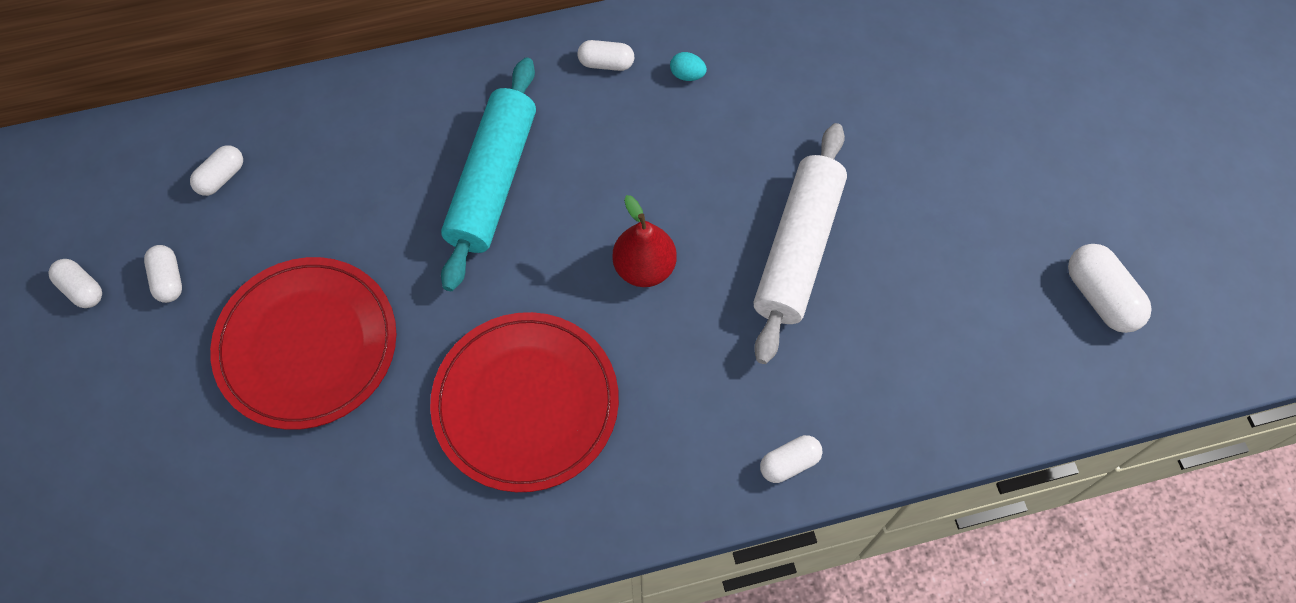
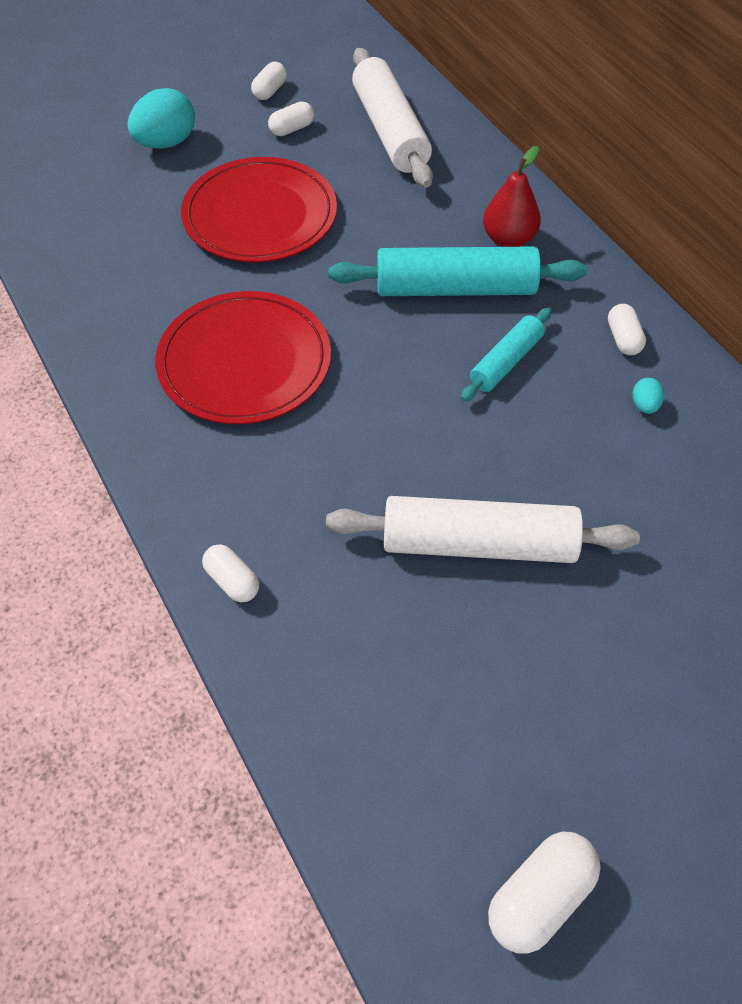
camera: 75 degrees right, 10 degrees down
(127, 429) = (166, 143): none -> turquoise egg
(221, 177) = (390, 131): white capsule -> white rolling pin
(603, 166) = (506, 362): none -> turquoise rolling pin
(644, 267) = (408, 417): red pear -> red pear (508, 239)

